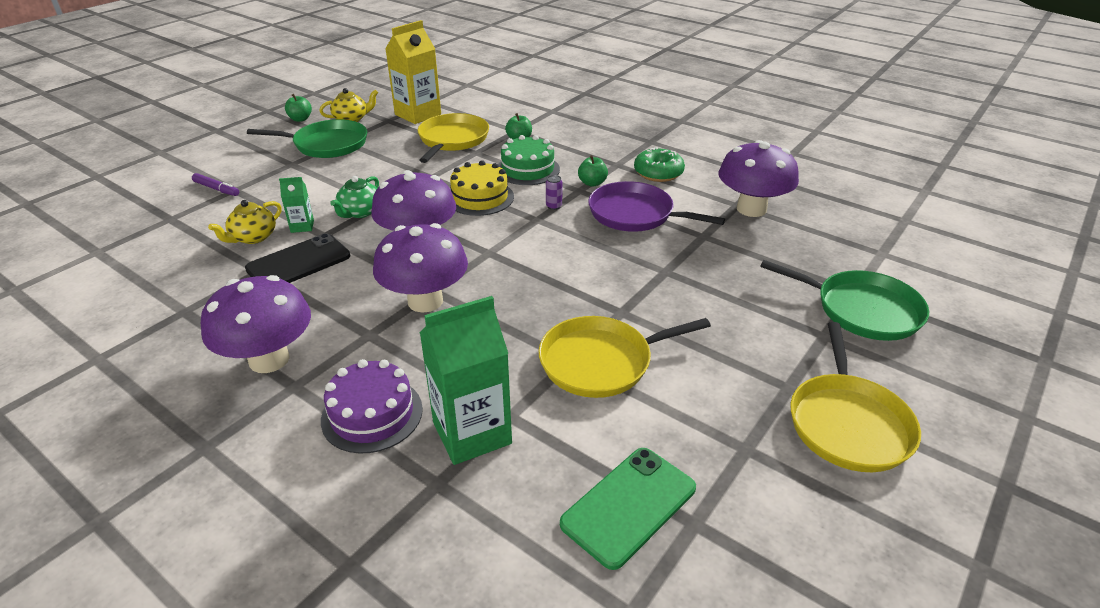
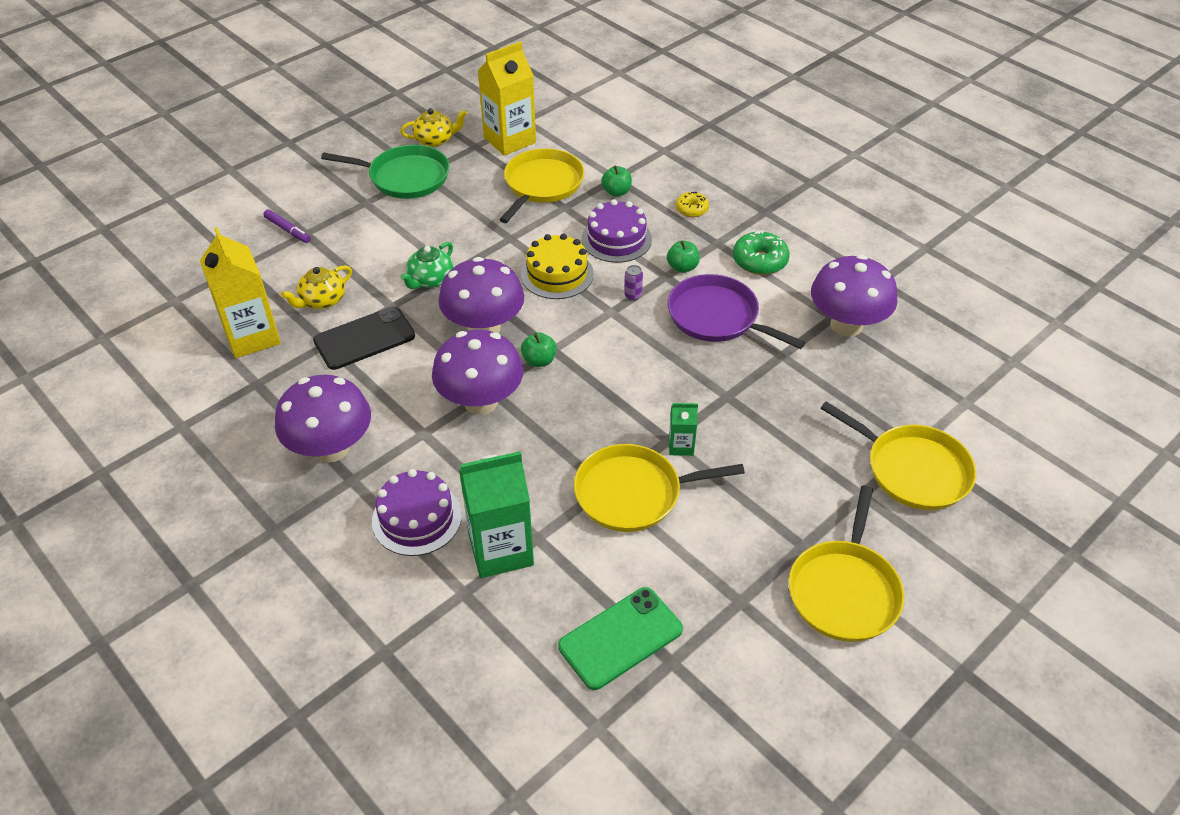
camera: 10 degrees right, 10 degrees up
(180, 272) = (252, 336): none -> yellow carton
(300, 119) = (379, 134): green apple -> green apple (539, 360)
(302, 226) = (371, 292): green carton -> green carton (681, 446)
(528, 169) = (616, 239): green cake -> purple cake
(587, 145) = (691, 209): none -> yellow donut
(862, 310) = (912, 470): green pan -> yellow pan

